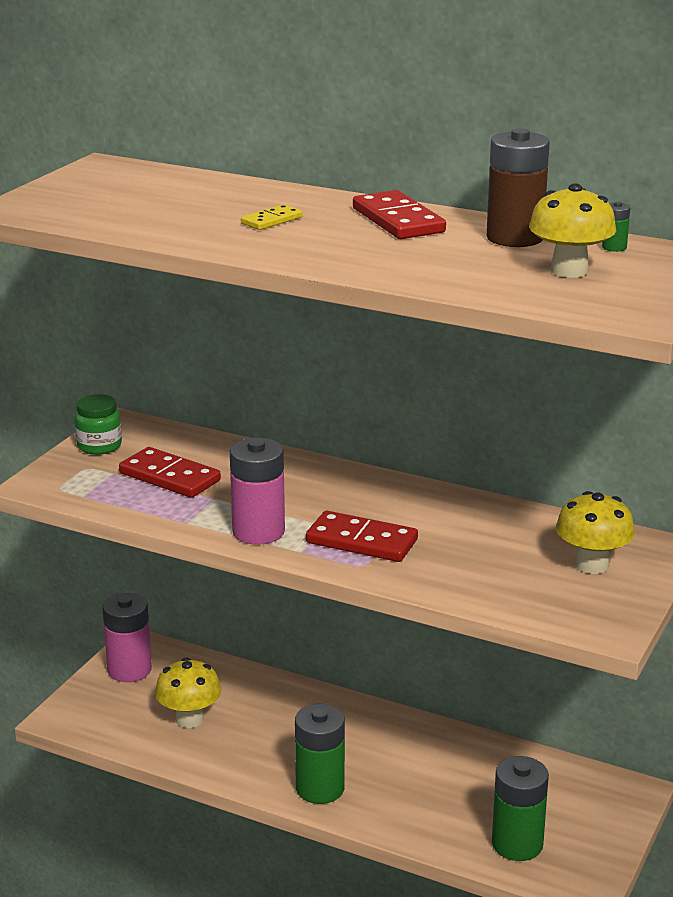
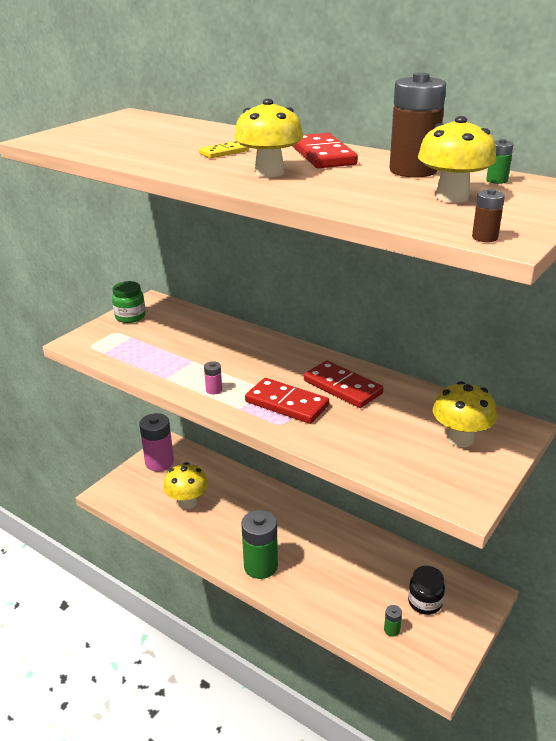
camera: 10 degrees right, 5 degrees up
(170, 477) = (168, 342): red domino -> red domino (342, 387)
(258, 532) = (214, 390): pink battery -> pink battery, size x0.42
(344, 247) = (269, 172): none -> yellow mushroom
(517, 844) = (391, 630): green battery -> green battery, size x0.42
(555, 808) = (425, 602): none -> black jar
(616, 316) = (485, 237): none -> brown battery

